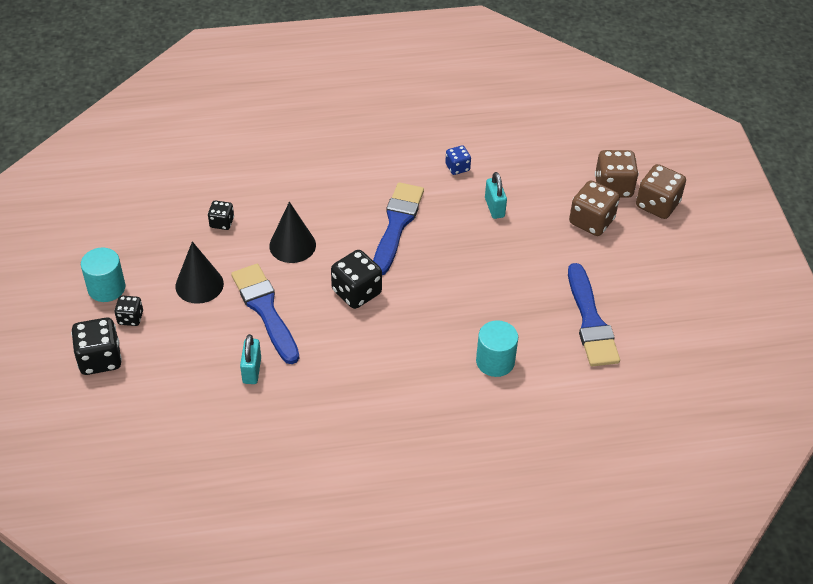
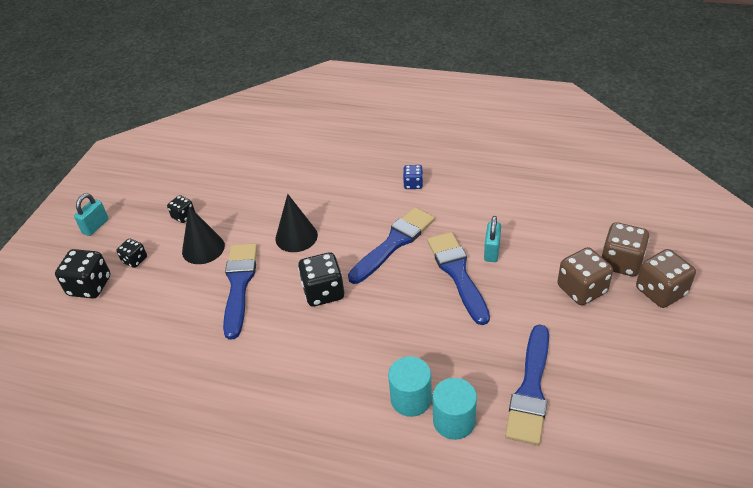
camera: 30 degrees right, 5 degrees down
(106, 288) = (135, 231): turquoise cylinder -> turquoise cylinder (454, 421)
(222, 222) = (254, 204): black dice -> black dice (183, 216)
(252, 370) = (193, 334): turquoise padlock -> turquoise padlock (95, 226)
(457, 167) = (477, 208): blue dice -> blue dice (413, 184)
(474, 237) = (457, 273): none -> blue brush

